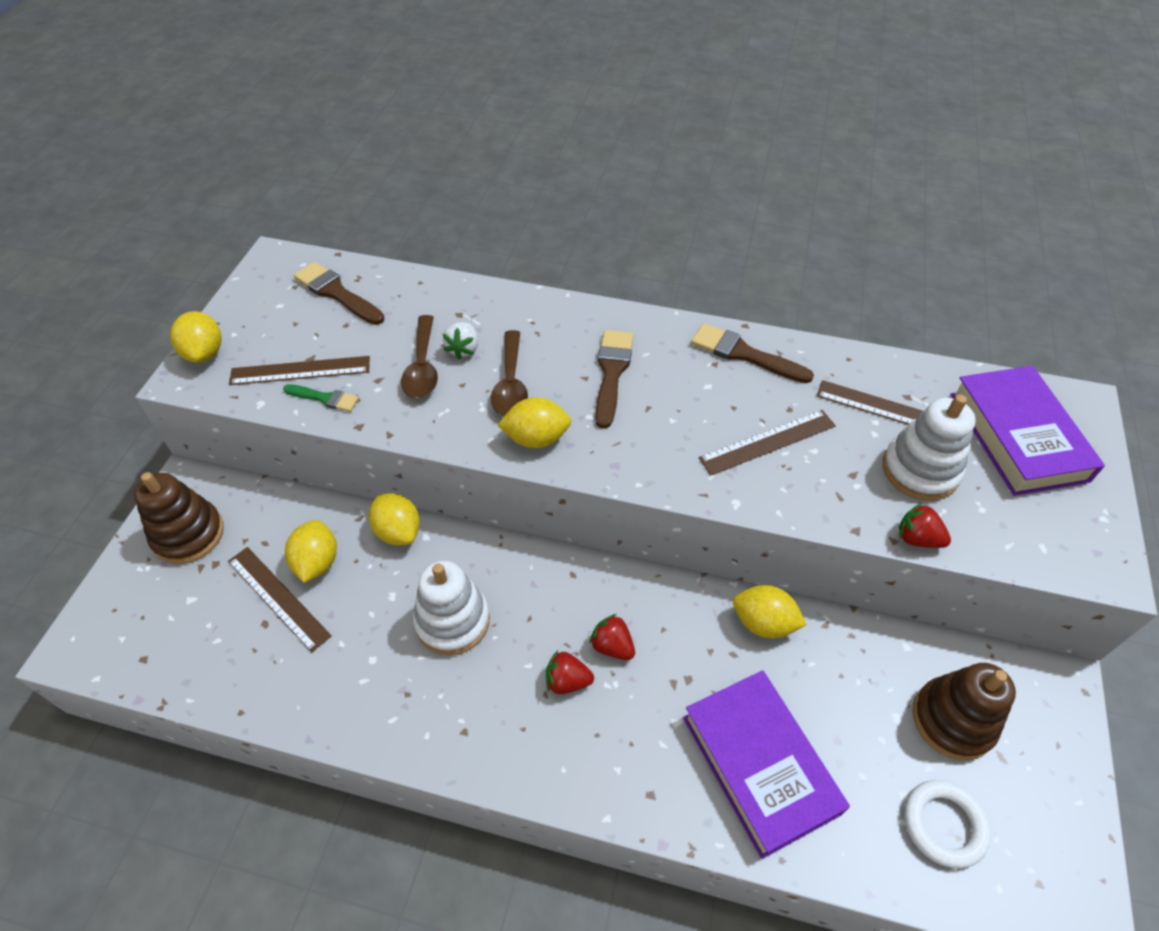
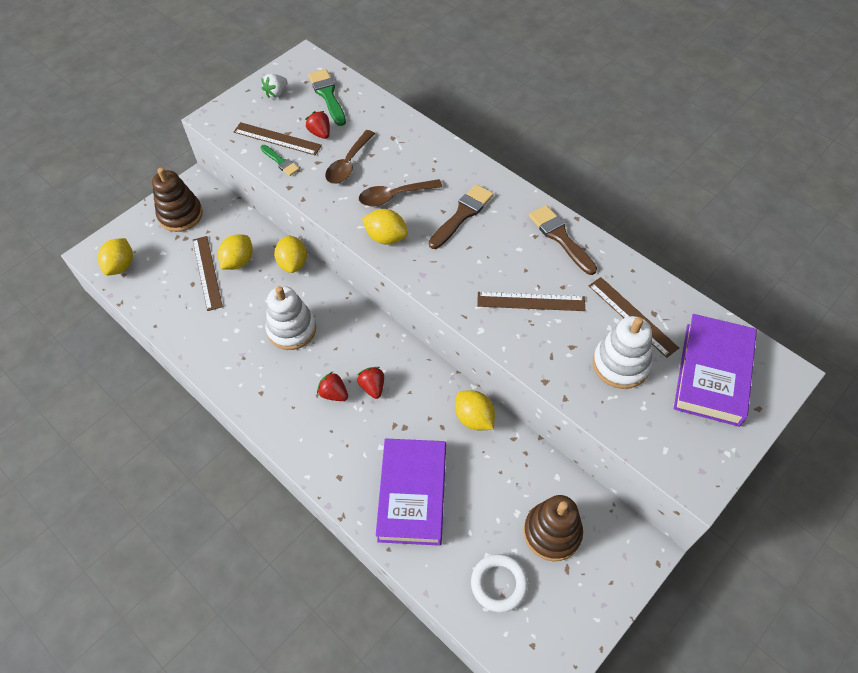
camera: 30 degrees right, 5 degrees up
(204, 353) = (231, 107): yellow lemon -> yellow lemon (121, 266)
(336, 293) = (327, 95): brown brush -> green brush
(463, 349) = (380, 162): white strawberry -> white strawberry (276, 93)
(511, 384) = (394, 196): brown spoon -> brown spoon turned 45 degrees clockwise
(917, 538) = (582, 404): red strawberry -> red strawberry (320, 133)

